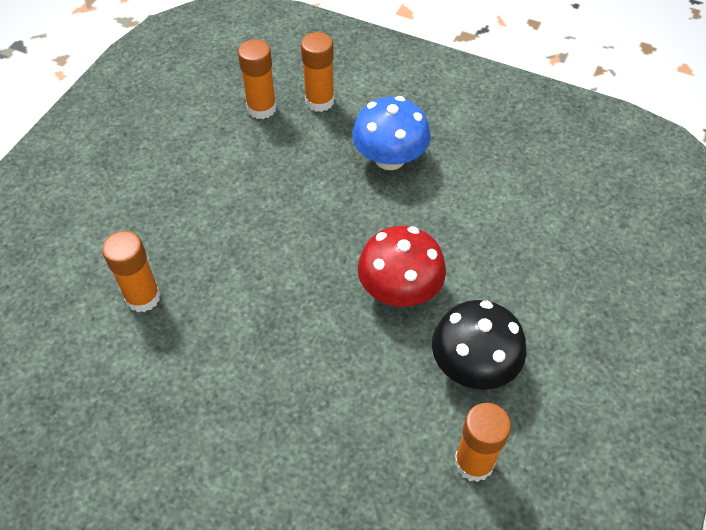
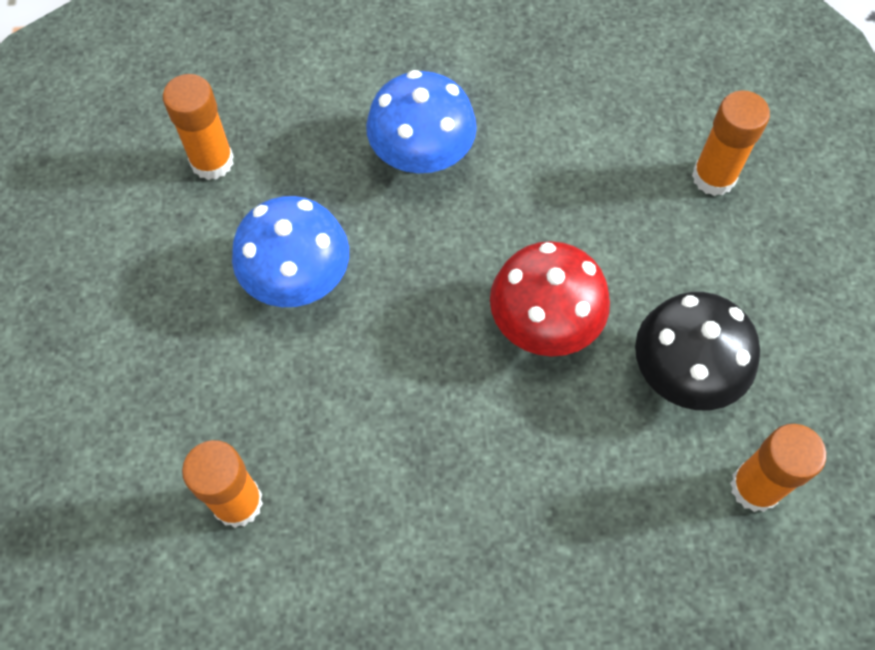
camera: 30 degrees left, 10 degrees up
(265, 192) = (297, 277): none -> blue mushroom
(319, 101) = (282, 116): orange glue stick -> orange glue stick (713, 177)

